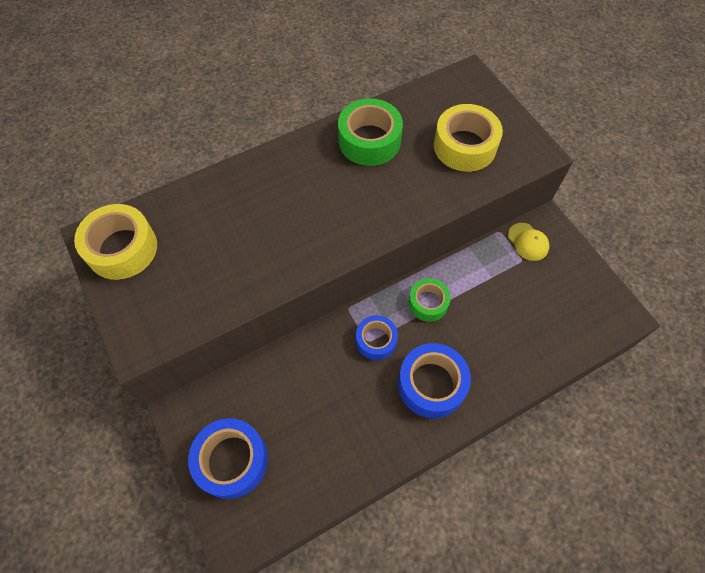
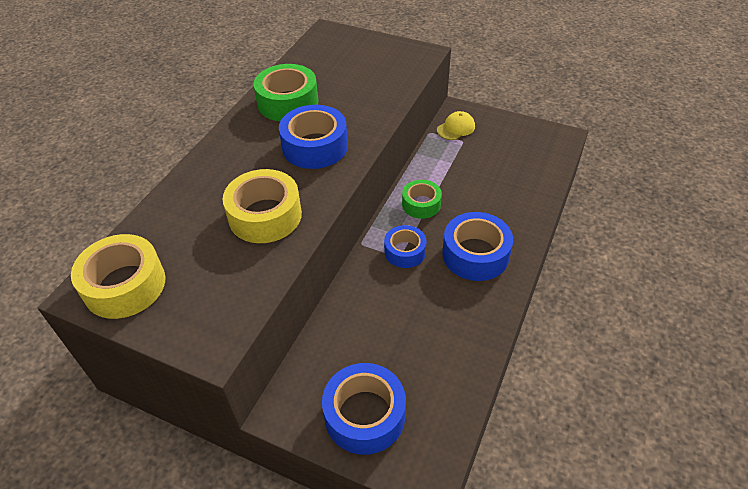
camera: 35 degrees left, 15 degrees down
(353, 203) = (315, 146): none -> blue tape
(464, 146) = (366, 72): yellow tape -> yellow tape (265, 216)
(528, 242) = (456, 128): yellow cap -> yellow cap turned 60 degrees counterclockwise

